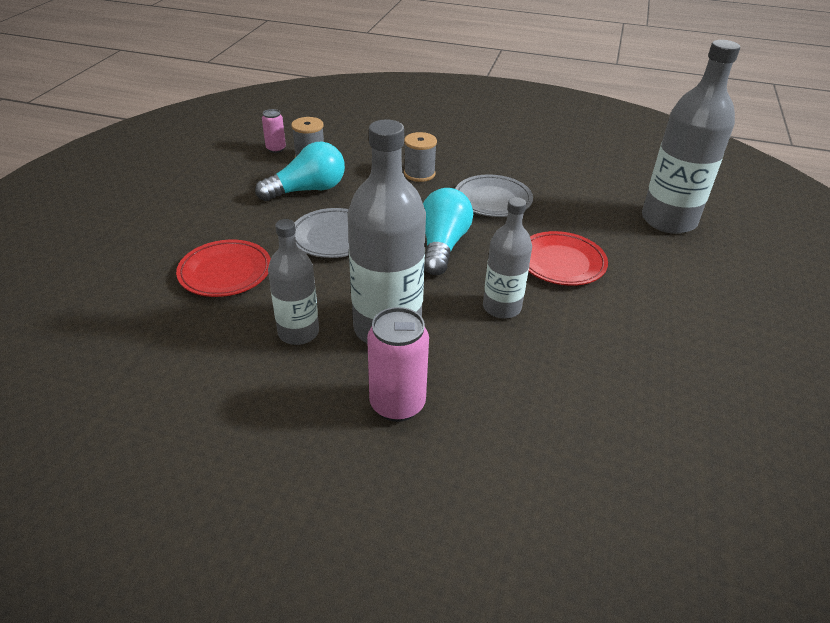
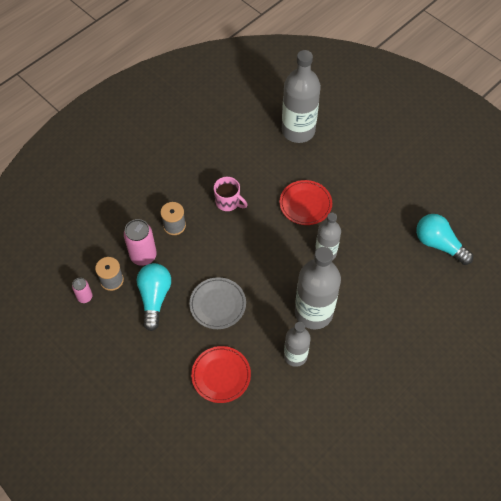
camera: 60 degrees left, 20 degrees up
(397, 404) = (368, 332): pink can -> pink can (143, 256)
(442, 245) = (258, 252): turquoise light bulb -> turquoise light bulb (439, 244)
(492, 200) = (228, 202): grey plate -> pink mug

